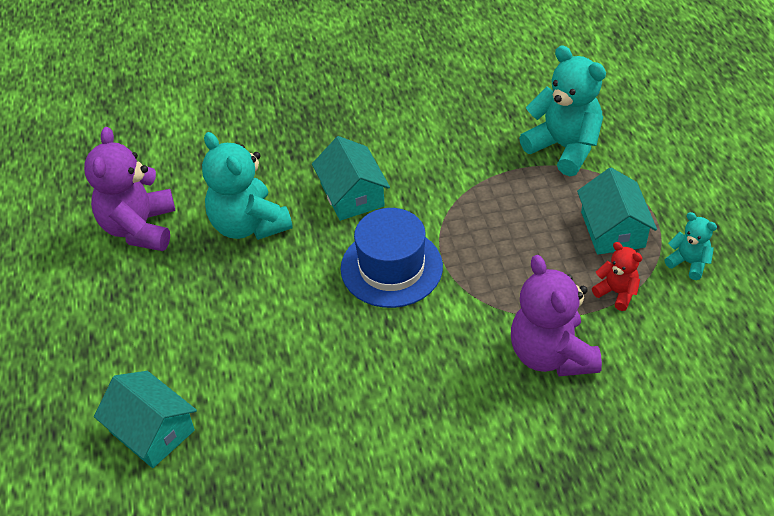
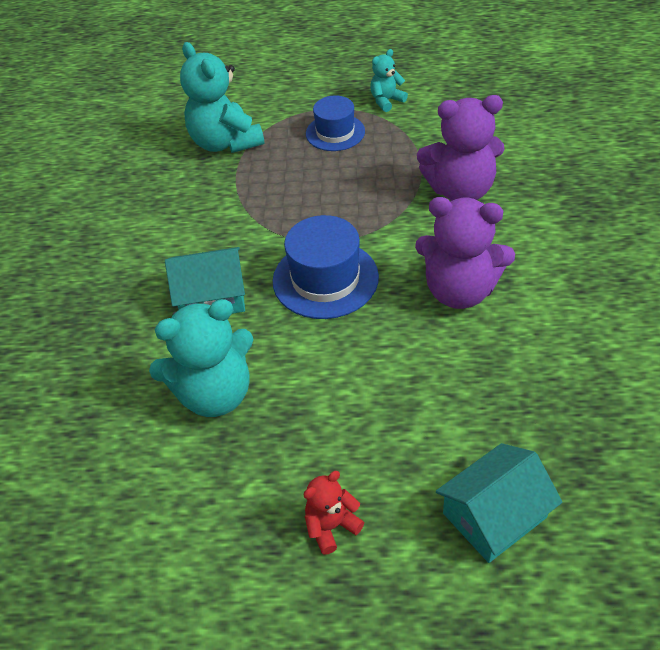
camera: 75 degrees left, 0 degrees up
(139, 228) = (168, 512): purple teddy bear -> purple teddy bear (460, 291)
(564, 147) = (225, 142): turquoise teddy bear -> turquoise teddy bear turned 90 degrees counterclockwise
(613, 229) = (335, 132): turquoise house -> blue hat
(616, 292) = (405, 143): red teddy bear -> red teddy bear (331, 526)

